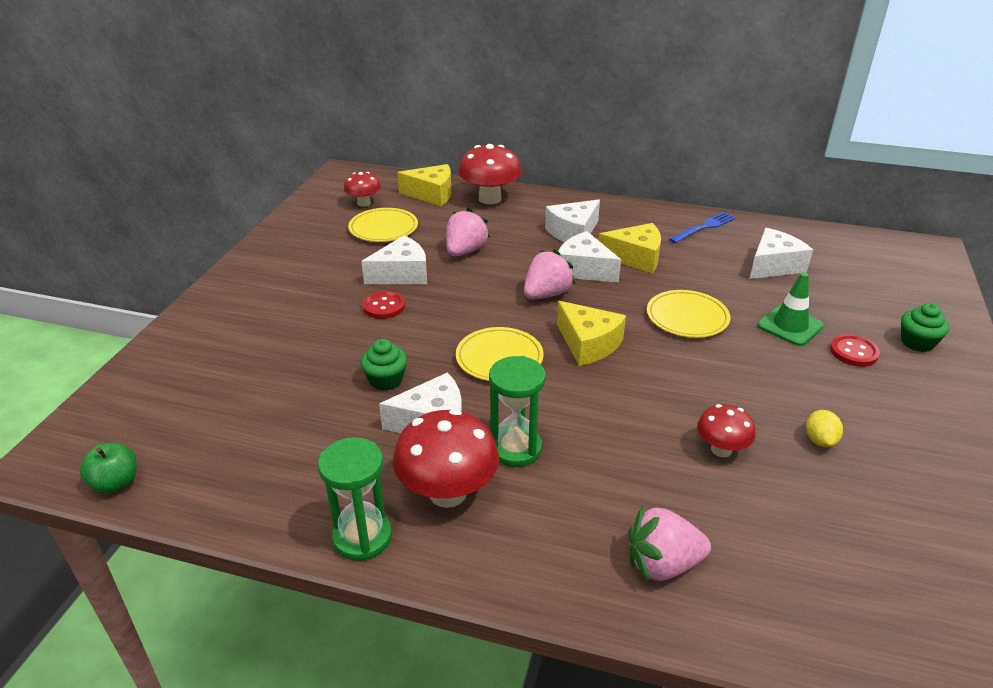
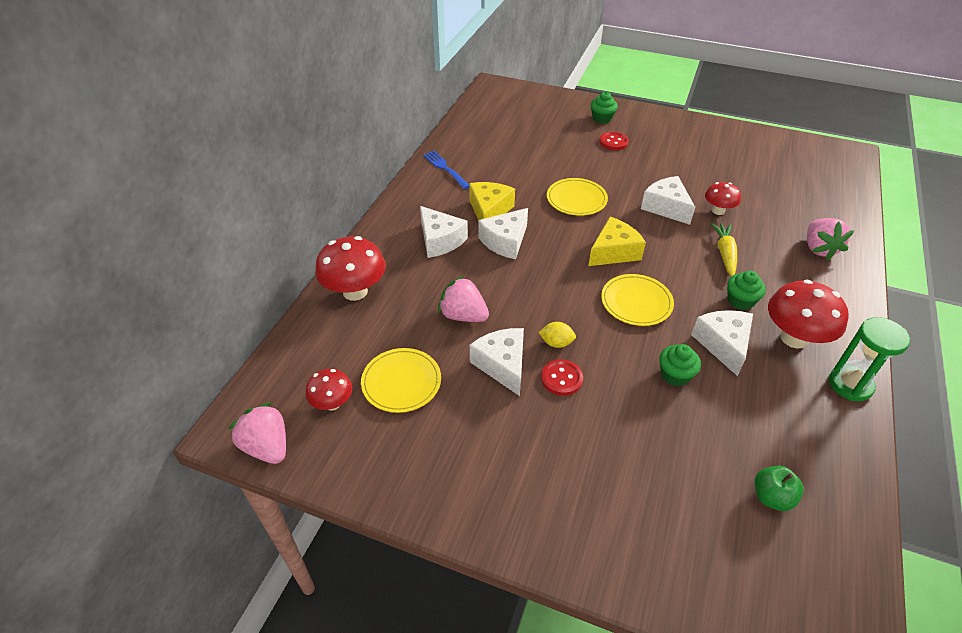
camera: 85 degrees left, 10 degrees up
(116, 483) = (856, 573): green apple -> green apple (771, 497)
(432, 194) = (329, 338): yellow cheese -> none
(515, 448) = (740, 301): green hourglass -> green cupcake
(546, 294) = (543, 267): pink strawberry -> pink strawberry (267, 446)
(615, 445) = (724, 253): none -> yellow carrot
(773, 266) = (508, 149): white cheese -> white cheese (666, 207)
(790, 326) = (586, 159): green traffic cone -> none
(820, 440) = (701, 173): yellow lemon -> yellow lemon (556, 343)

